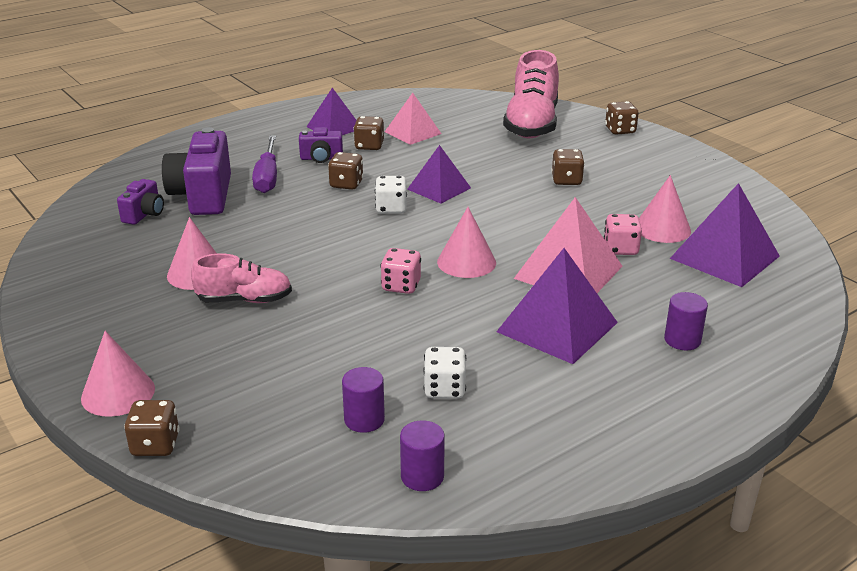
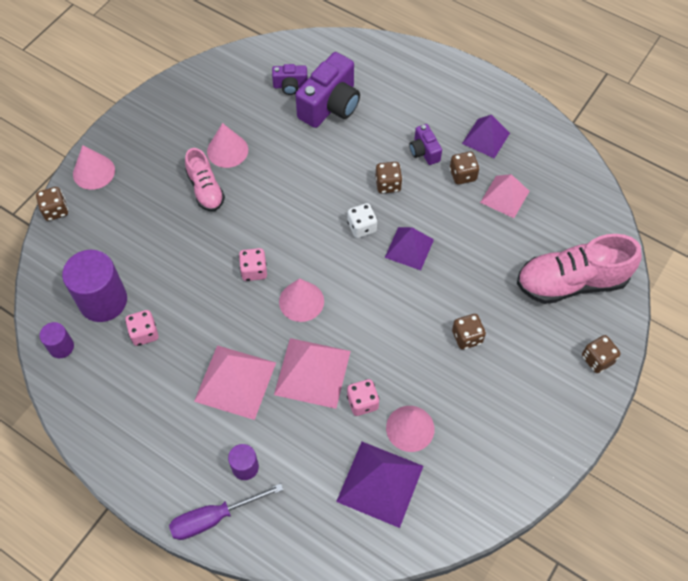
camera: 70 degrees right, 30 degrees up
(203, 196) = (330, 105): purple camera -> purple camera turned 150 degrees clockwise
(267, 177) = (376, 131): purple screwdriver -> purple screwdriver (214, 518)
(364, 420) = (103, 301): purple cylinder -> purple cylinder, size x1.97
(444, 389) = (144, 333): white dice -> pink dice
(557, 327) = (235, 382): purple pyramid -> pink pyramid

